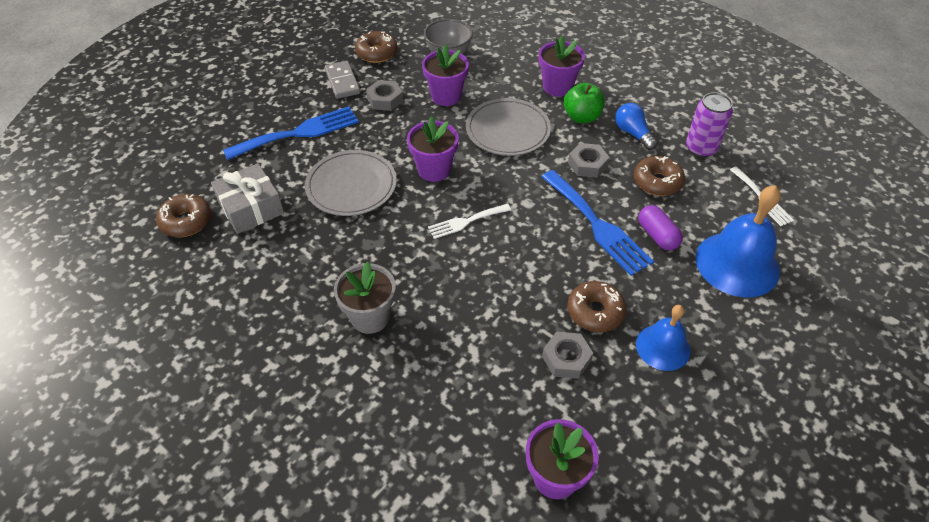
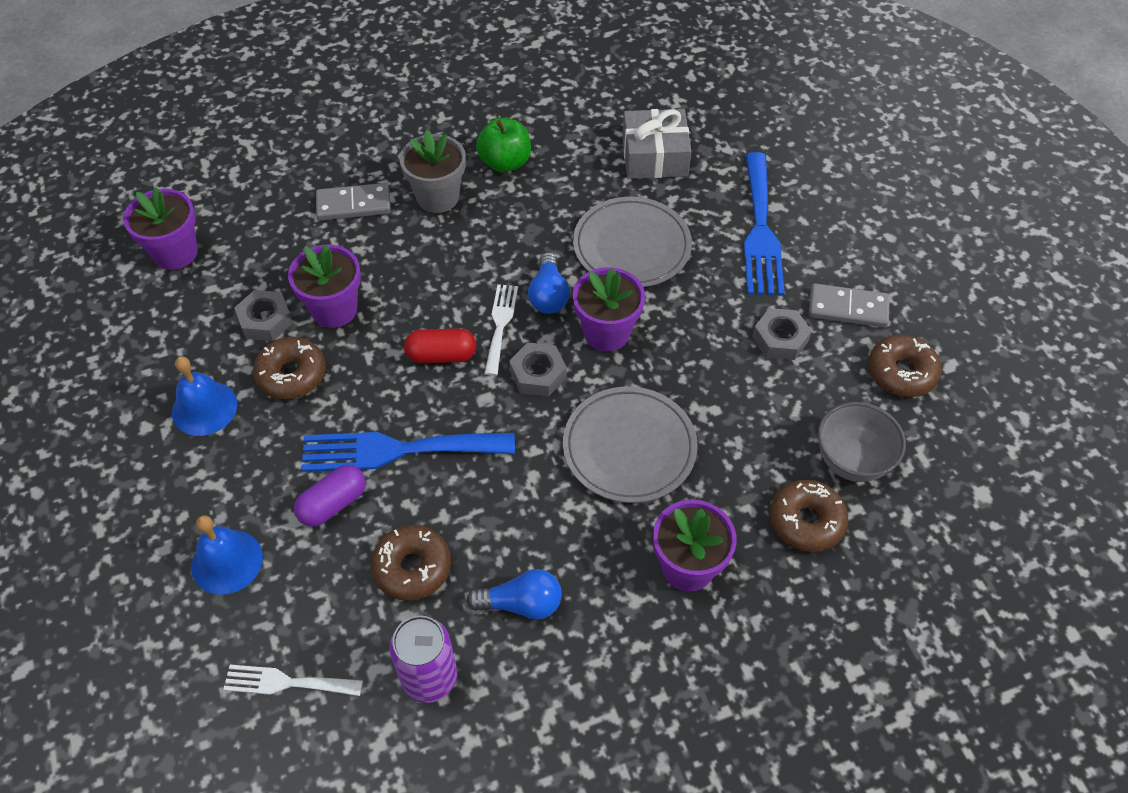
camera: 120 degrees right, 5 degrees up
(186, 221) = (668, 105): brown donut -> brown donut (806, 521)
(414, 371) = (353, 205): none -> grey domino
(423, 209) = (548, 295): none -> blue light bulb
(446, 96) = (748, 411): purple flower pot -> purple flower pot (334, 309)
(513, 239) = (441, 355): none -> red capsule
(582, 117) = (599, 557): green apple -> green apple (505, 162)
(587, 164) = (502, 504): grey nut -> grey nut (538, 374)
(657, 235) = (333, 504): purple capsule -> purple capsule turned 45 degrees counterclockwise
(737, 264) = (227, 561): blue bell -> blue bell, size x0.60

